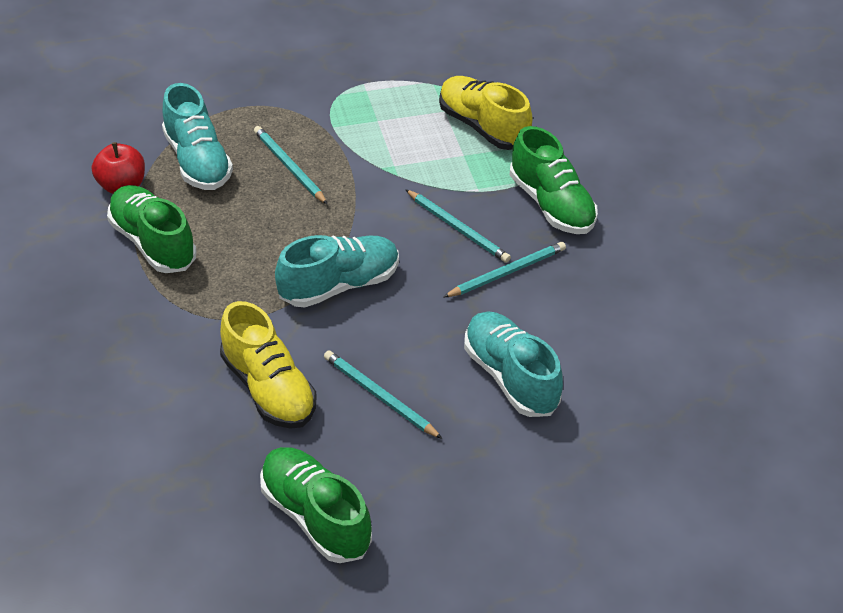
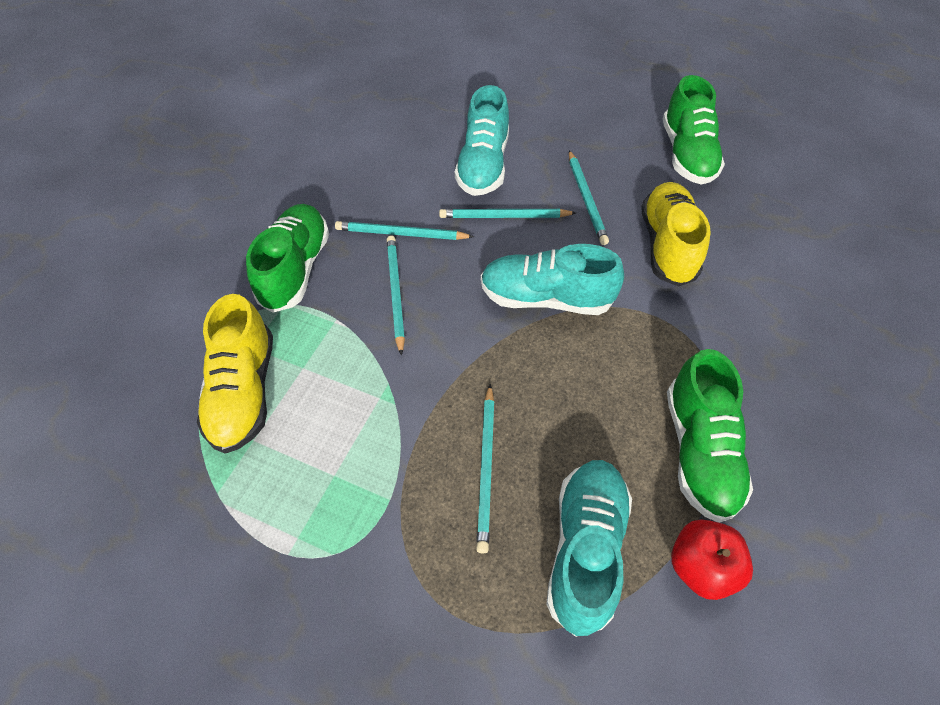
camera: 140 degrees left, 10 degrees up
(438, 335) = (504, 216): none -> turquoise pencil

